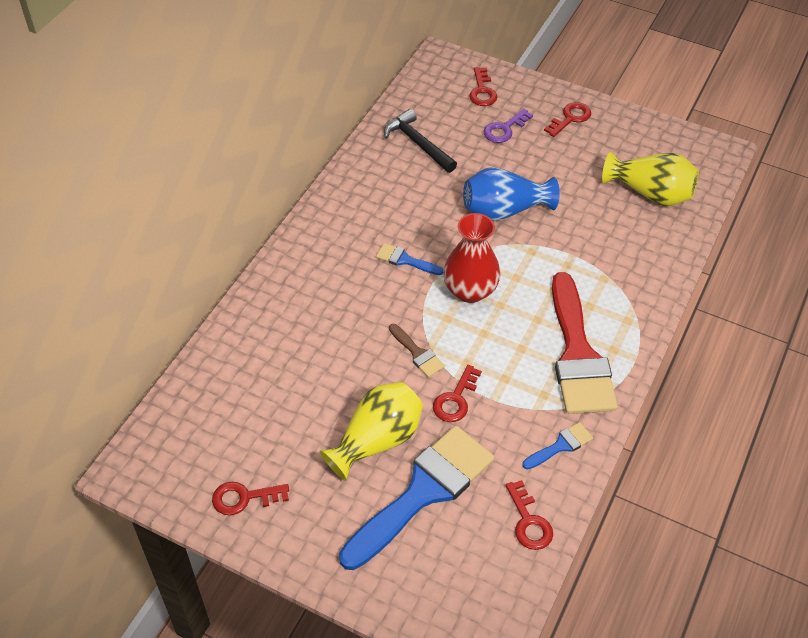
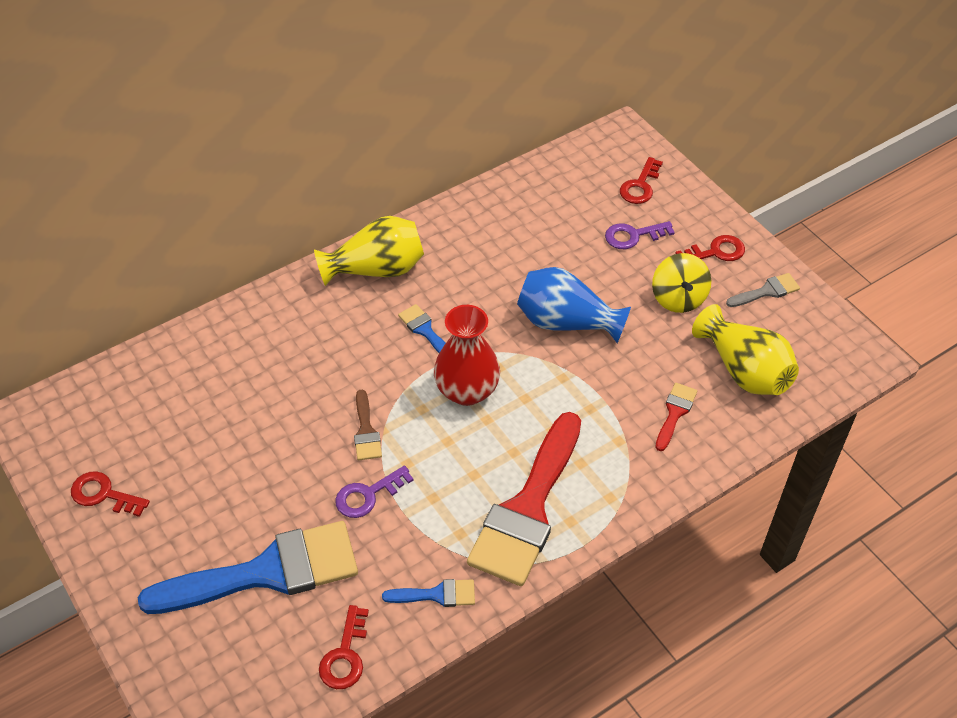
camera: 30 degrees right, 0 degrees up
(376, 441) = (261, 499): yellow vase -> yellow vase (376, 269)
(418, 144) = (529, 216): black hammer -> none
(455, 399) = (368, 495): red key -> purple key
(569, 161) = (678, 298): none -> yellow spinning top
(624, 132) = (766, 291): none -> grey brush
(627, 242) = (675, 413): none -> red brush

